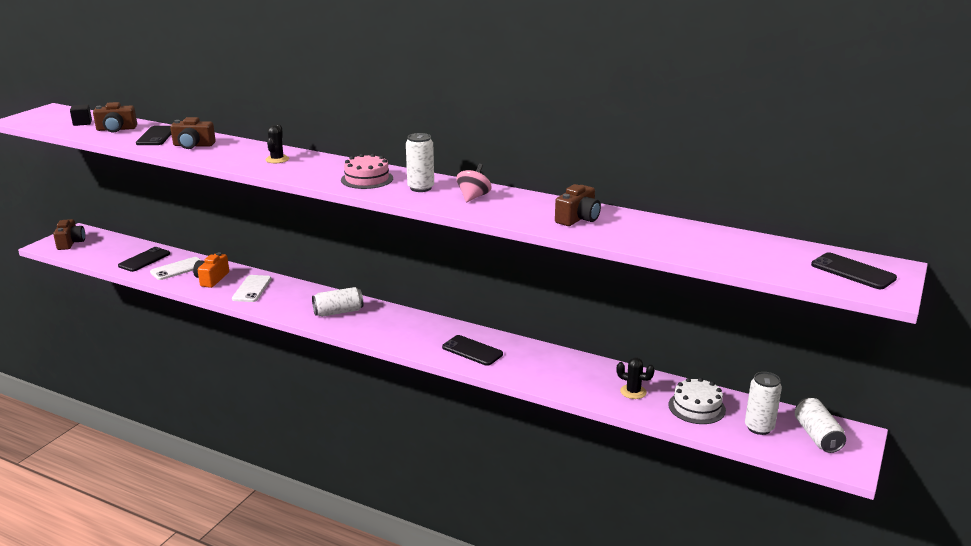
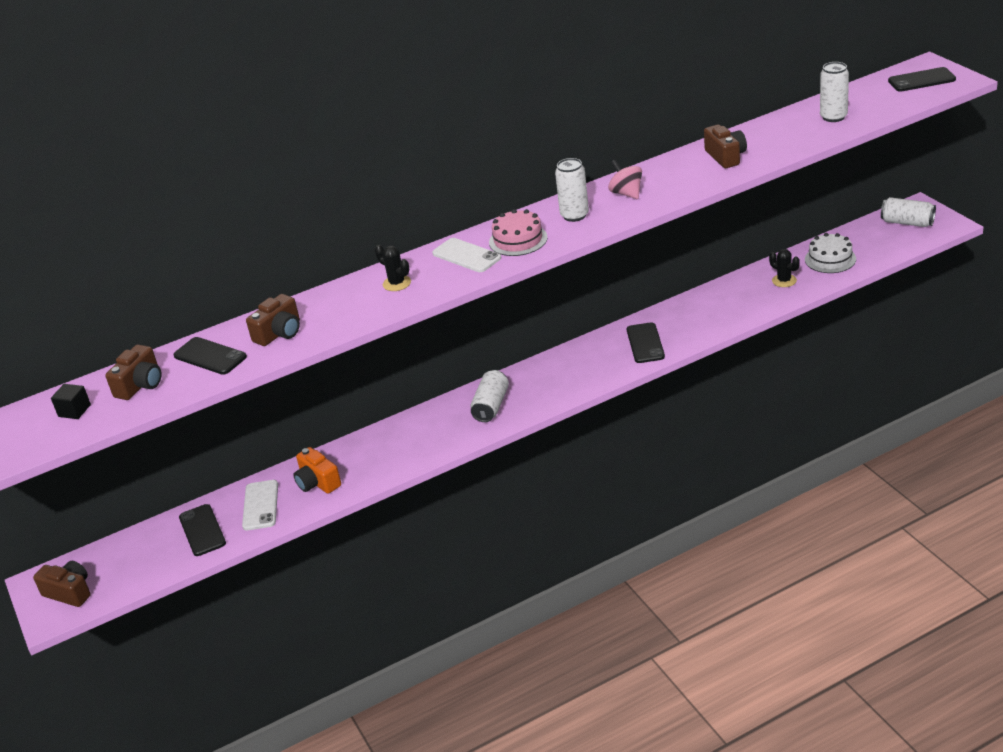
camera: 50 degrees left, 10 degrees up
(252, 289) = (375, 456): white phone -> white phone (466, 256)
(472, 351) = (645, 343): black phone -> black phone turned 75 degrees counterclockwise
(633, 392) = (784, 281): black cactus -> black cactus turned 75 degrees clockwise
(759, 427) = (878, 242): white can -> white can (833, 117)

